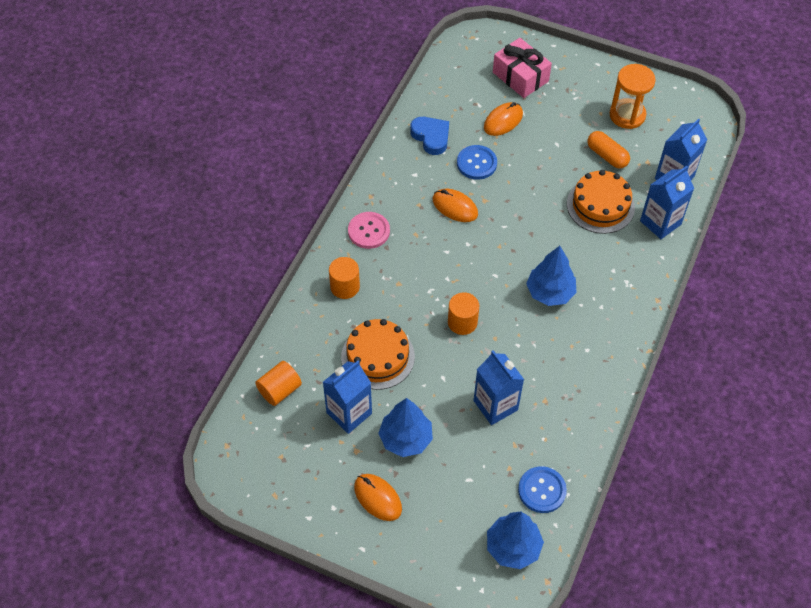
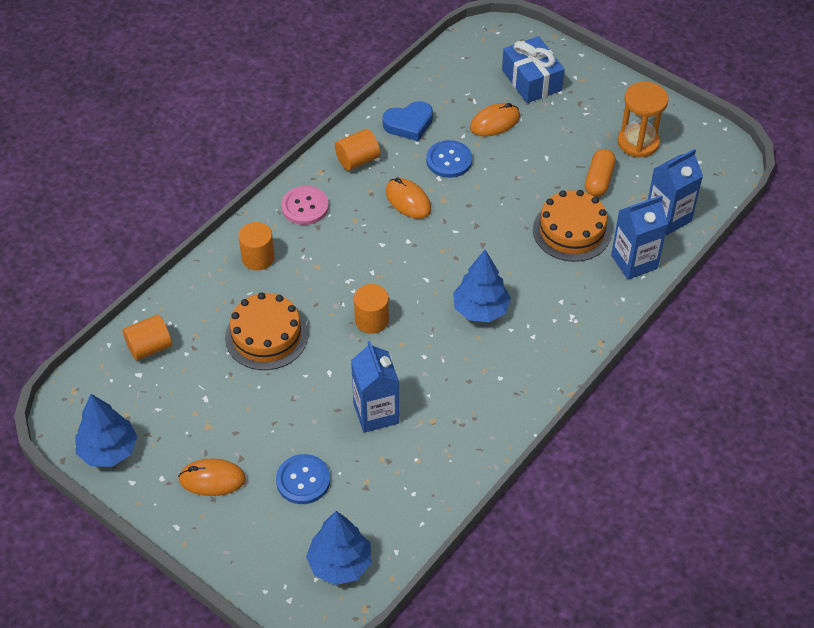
camera: 15 degrees right, 5 degrees down
(349, 413) = (214, 386): blue carton -> none
(378, 498) = (212, 479): orange mouse -> orange mouse turned 60 degrees counterclockwise
(399, 179) = (357, 160): none -> orange cylinder
(406, 439) = (265, 426): blue tree -> blue tree (108, 450)
(431, 137) = (409, 124): blue heart -> blue heart turned 90 degrees clockwise
(520, 77) = (531, 80): pink gift -> blue gift
(542, 490) = (394, 512): blue button -> blue button (303, 480)
(607, 156) = (599, 180): orange capsule -> orange capsule turned 45 degrees clockwise

